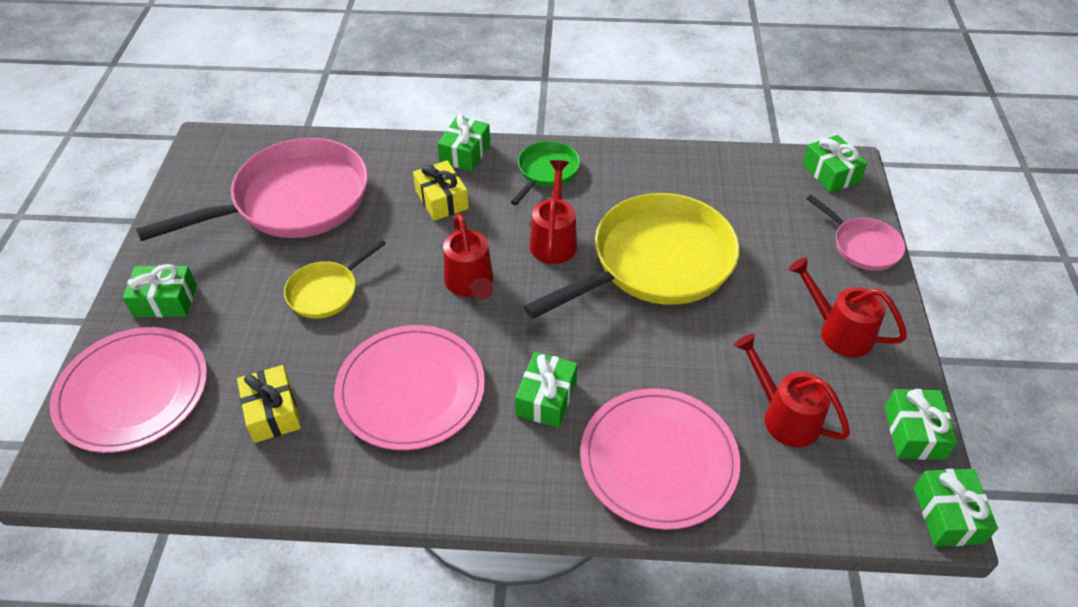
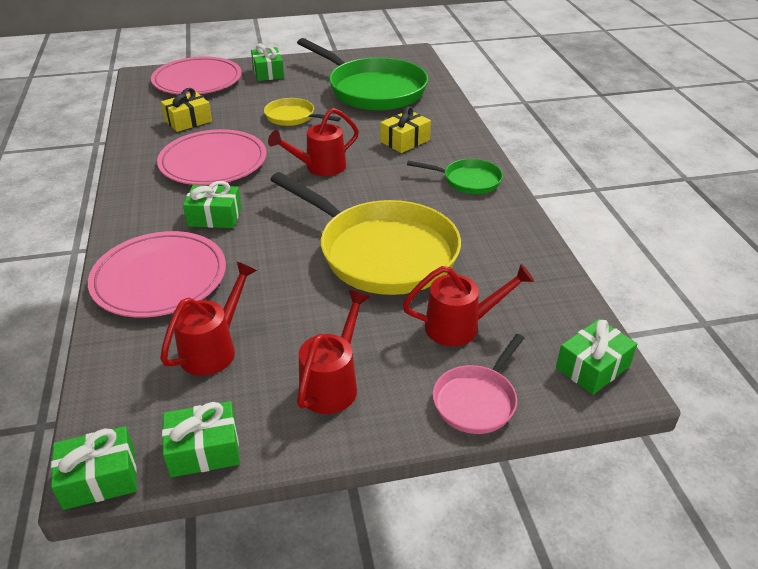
camera: 75 degrees right, 10 degrees down
(293, 201) = (372, 90): pink pan -> green pan
(465, 153) = (466, 141): green gift -> none
(554, 240) = (385, 196): red watering can -> red watering can (460, 326)

